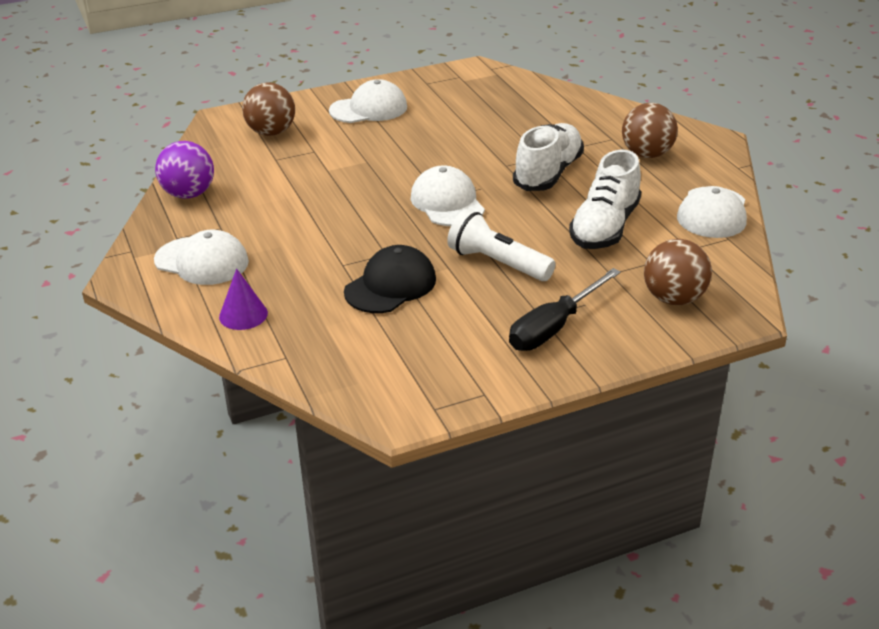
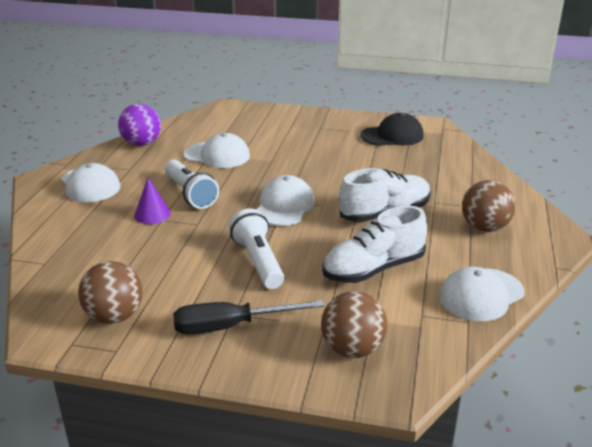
camera: 35 degrees right, 5 degrees down
(243, 315) = (62, 226): purple cone -> purple cone (152, 214)
(271, 132) = (240, 124): brown ball -> brown ball (114, 316)
(333, 227) = (190, 194): none -> white flashlight
(368, 109) = (320, 128): white cap -> white cap (217, 155)
(390, 285) = (169, 246): black cap -> black cap (392, 136)

